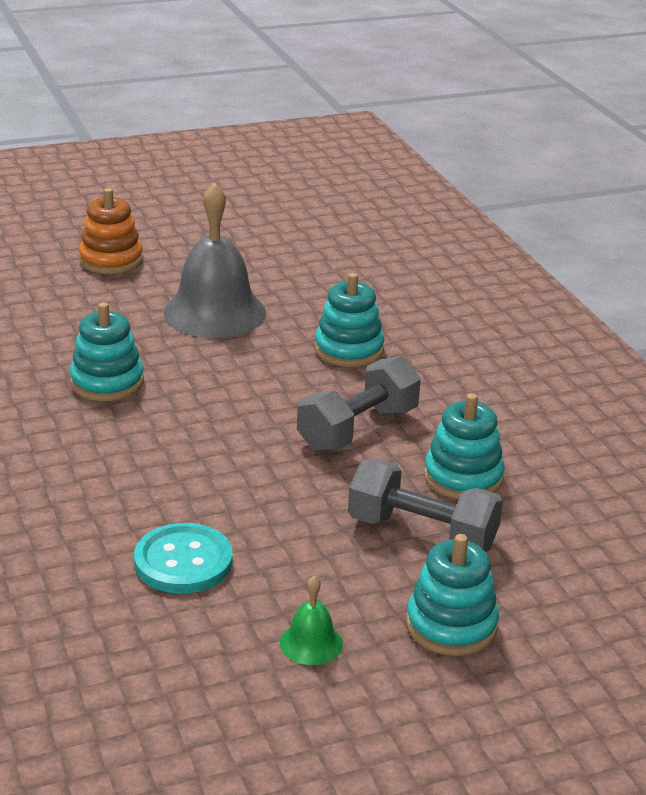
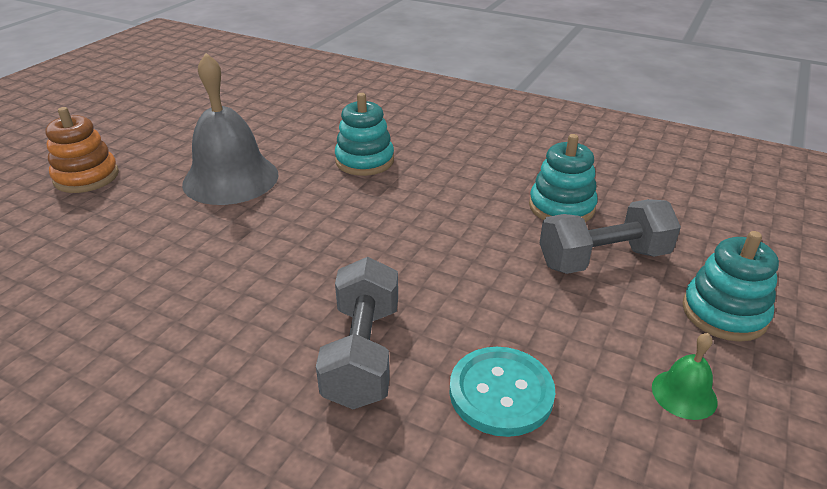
camera: 40 degrees left, 5 degrees up
(107, 382) = (217, 275): turquoise stacking toy -> none
(357, 429) = (453, 211): grey dumbbell -> grey dumbbell (362, 353)

